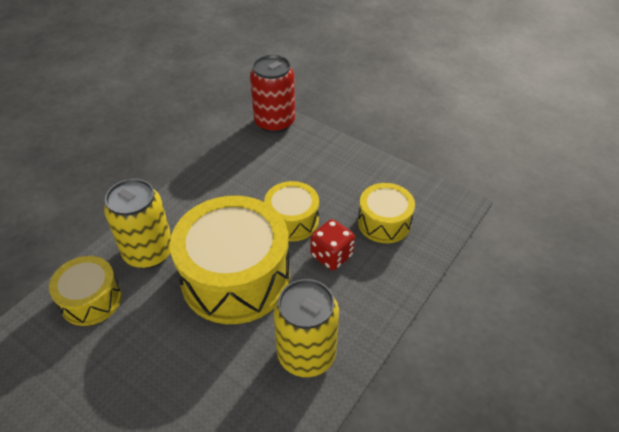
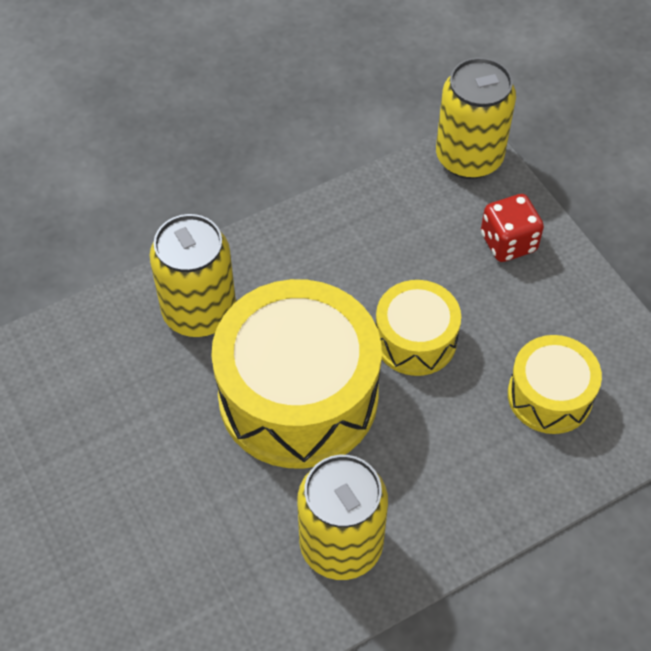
camera: 25 degrees right, 10 degrees up
(91, 299) = (102, 353): yellow drum -> none
(274, 122) = (469, 158): red can -> yellow can
(331, 255) = (445, 417): red dice -> red dice (508, 242)

